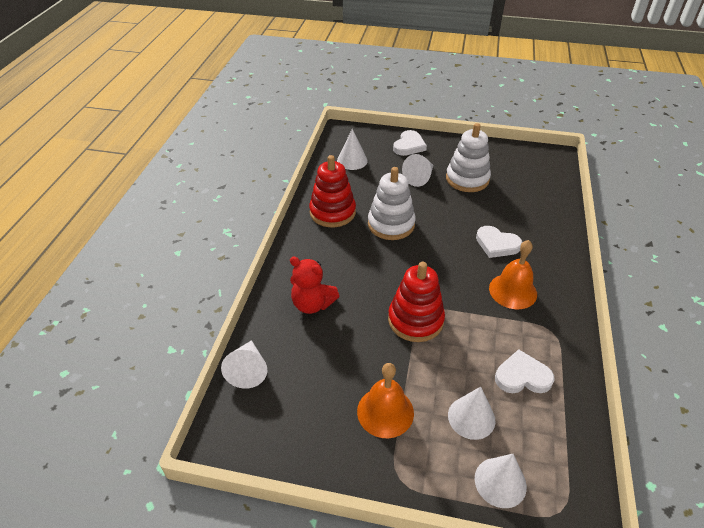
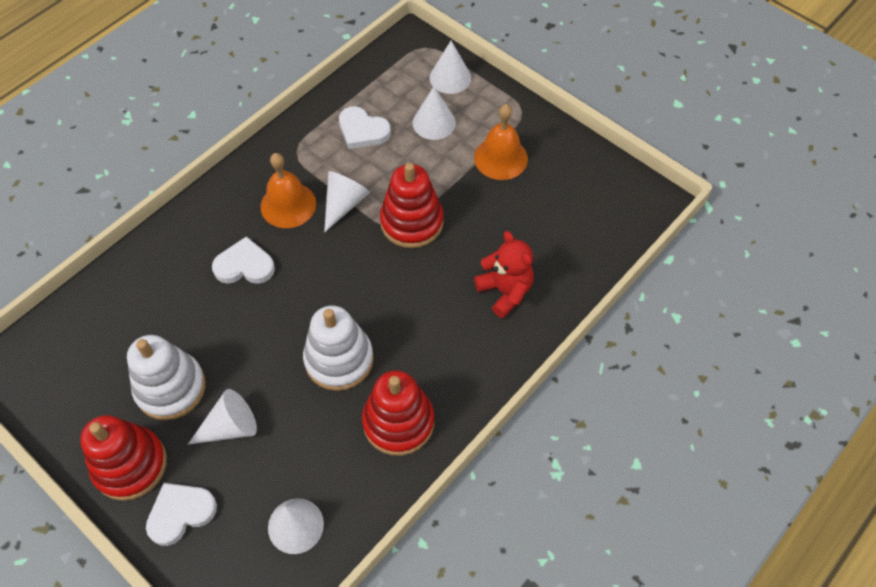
camera: 150 degrees left, 15 degrees up
(248, 370) = (605, 250): white cone -> white cone (344, 204)
(450, 150) = (130, 465): none -> red stacking toy
(497, 244) = (244, 265): white heart -> white heart turned 60 degrees counterclockwise

